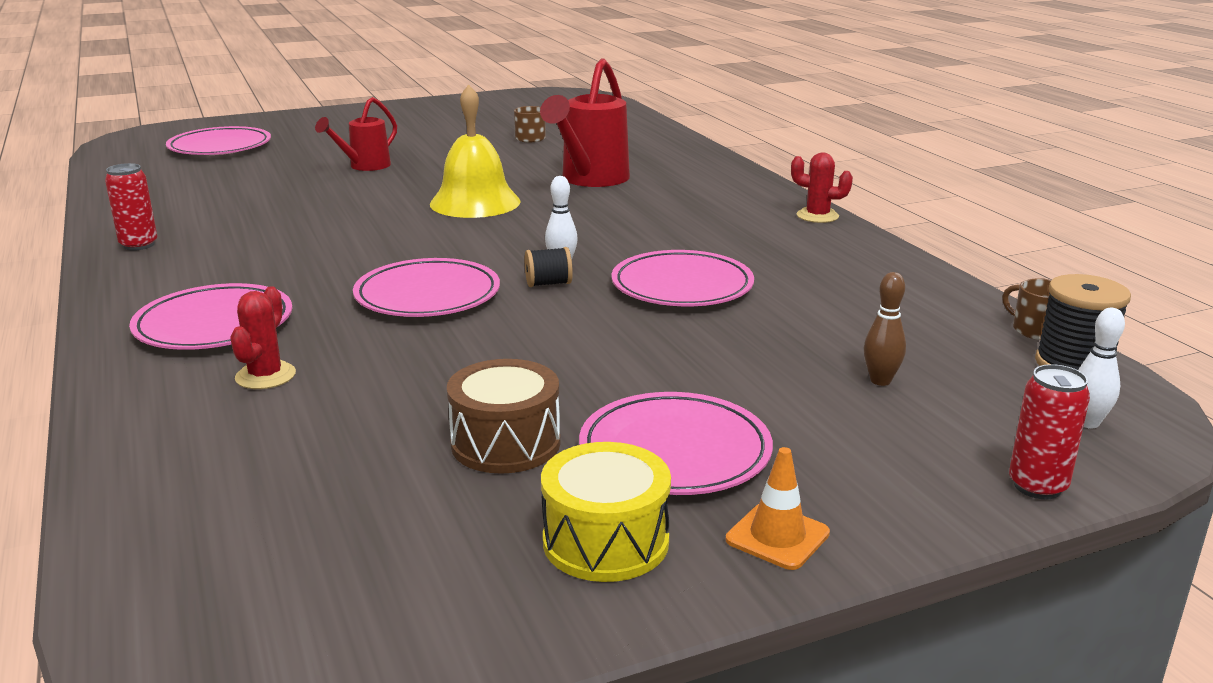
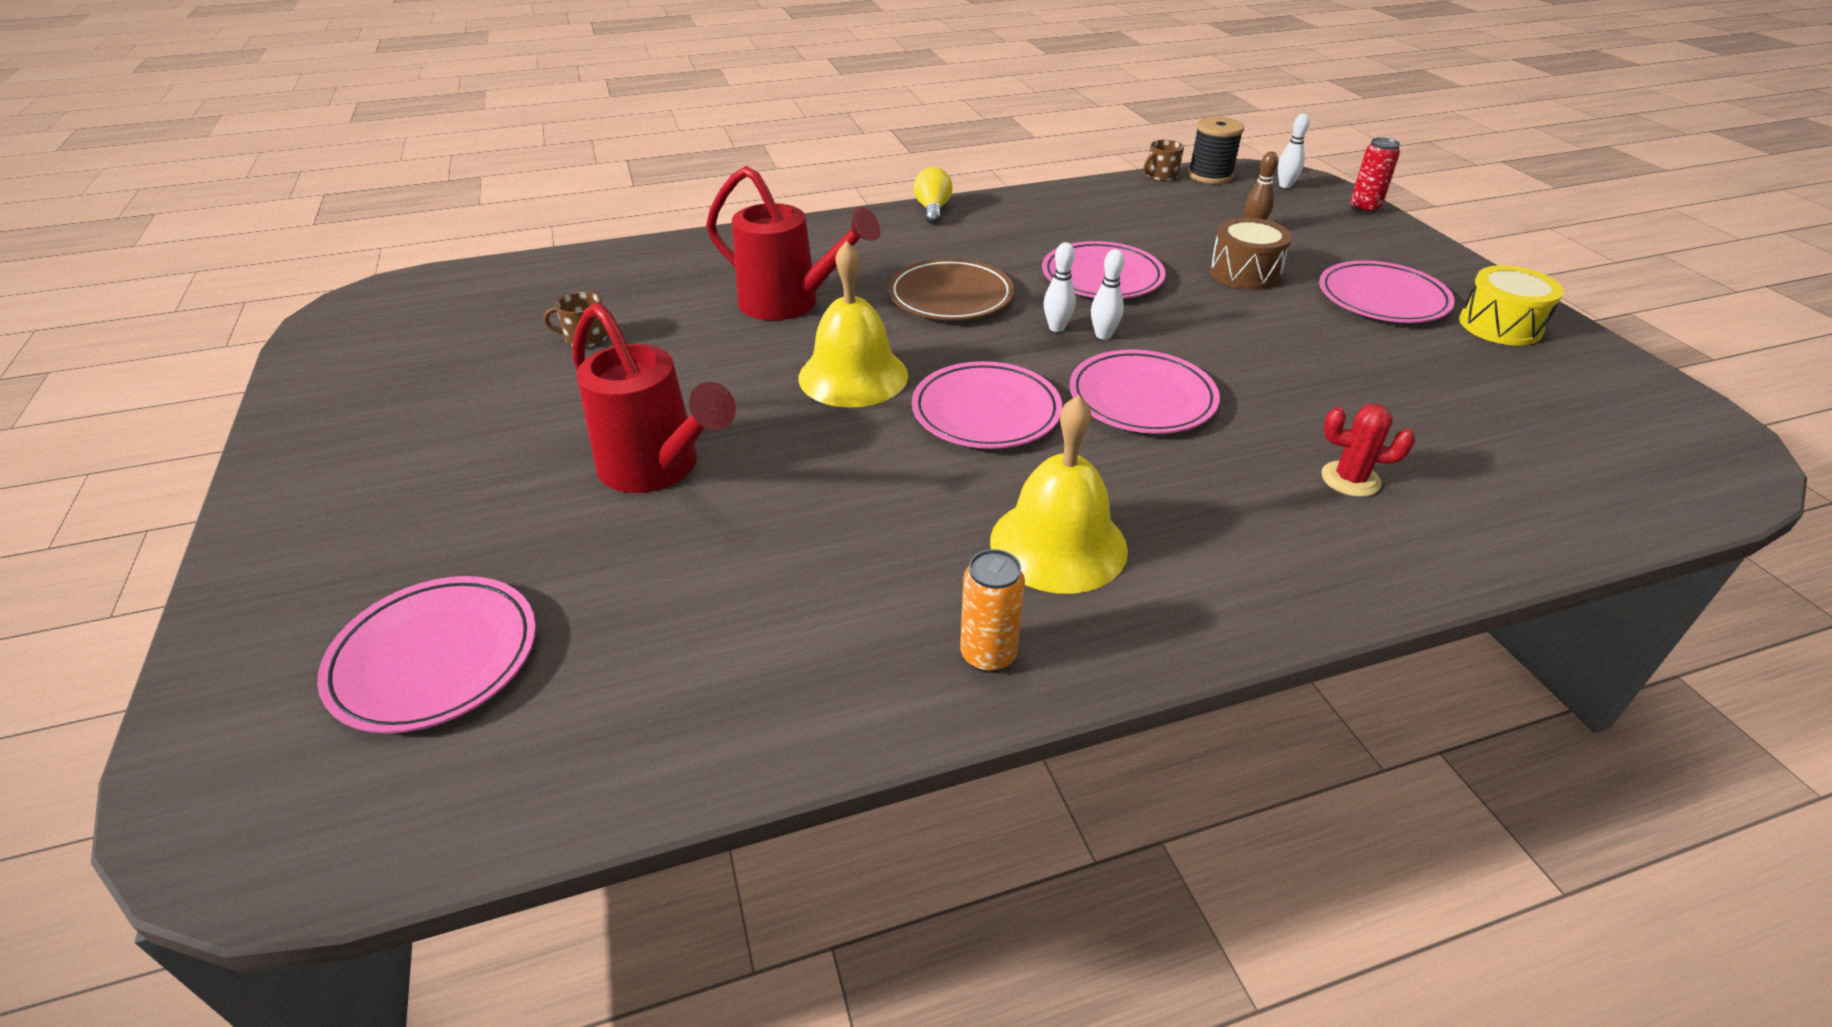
camera: 85 degrees left, 15 degrees up
(139, 245) = (988, 655): red can -> orange can
(214, 325) = (1247, 531): pink plate -> pink plate (986, 411)
(234, 263) = (1058, 544): none -> yellow bell
(365, 166) = (658, 469): red watering can -> red watering can, size x1.66
(505, 443) = (1405, 357): brown drum -> brown drum (1244, 273)
(548, 284) = (1103, 335): black spool -> white bowling pin
(618, 227) = (950, 296): none -> brown plate
(777, 536) = (1459, 277): orange traffic cone -> none
(817, 216) = (933, 210): red cactus -> yellow light bulb

